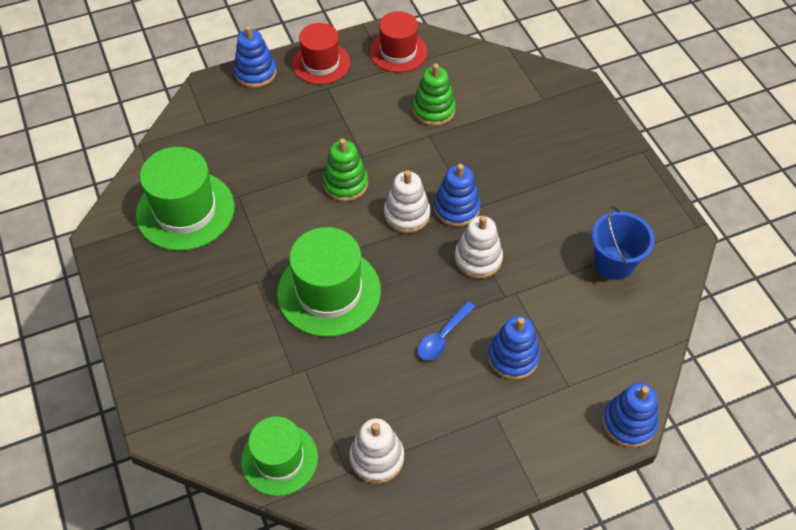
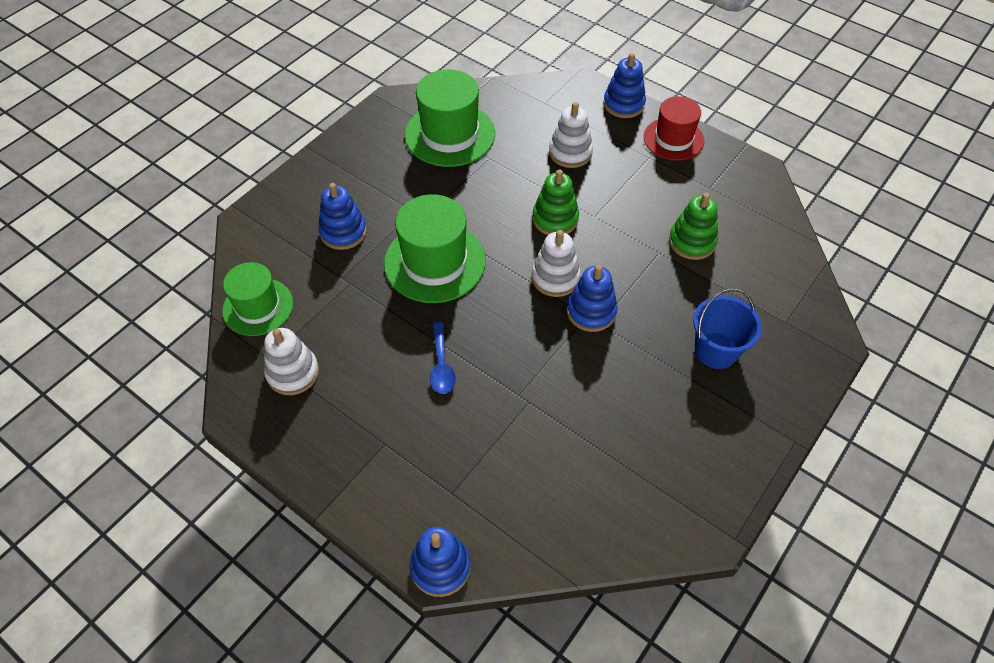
camera: 60 degrees right, 0 degrees up
(398, 52) = (738, 184): red hat -> none
(442, 337) = (441, 365): blue spoon -> blue spoon turned 105 degrees counterclockwise
(478, 259) = (546, 354): white stacking toy -> white stacking toy (570, 152)
(513, 357) = (454, 431): blue stacking toy -> blue stacking toy (343, 232)
(614, 263) = (625, 474): blue bucket -> blue bucket (716, 350)

